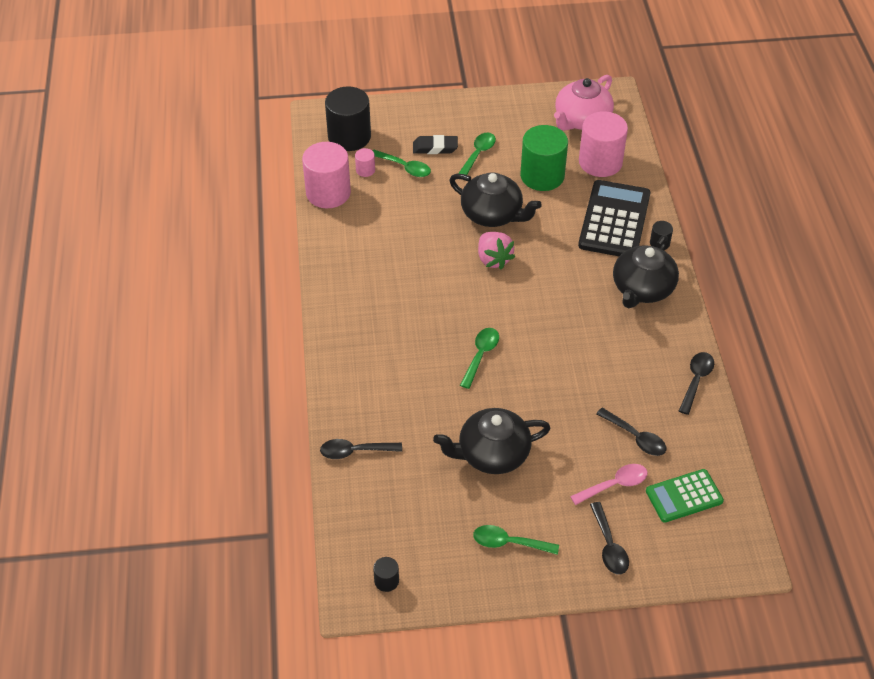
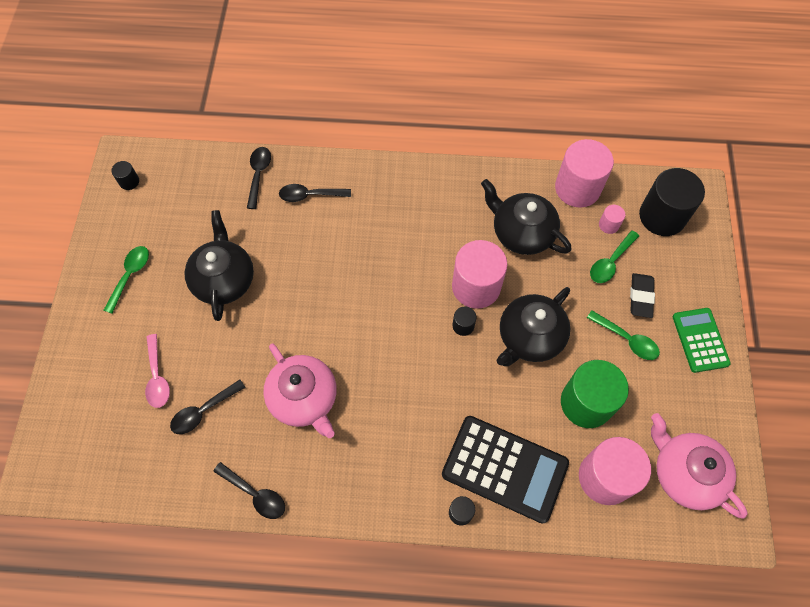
camera: 100 degrees right, 15 degrees up
(451, 254) = (476, 286): none -> pink cylinder
(480, 355) = (338, 290): green spoon -> none
(493, 259) = (463, 325): pink strawberry -> black cylinder
(598, 362) = (304, 398): none -> pink teapot
(609, 546) = (97, 356): black spoon -> black spoon (310, 195)
(642, 289) = (394, 472): black teapot -> black teapot (521, 232)
(684, 496) = (124, 438): green calculator -> green calculator (700, 340)

